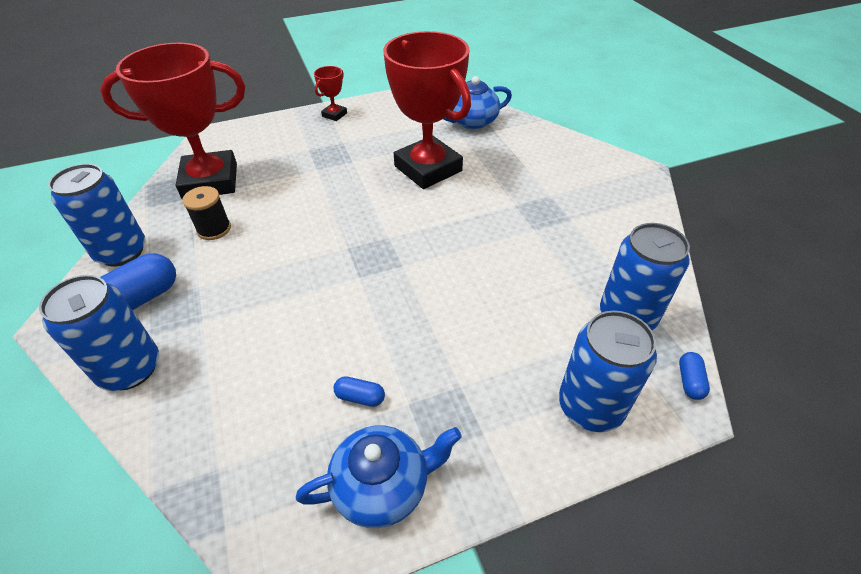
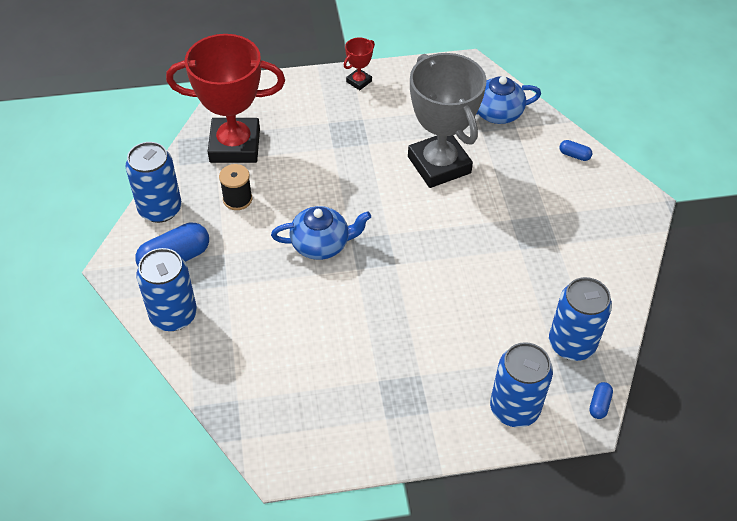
camera: 10 degrees right, 5 degrees up
(360, 397) = (343, 369): blue capsule -> blue capsule (574, 155)
(383, 486) = (350, 433): blue teapot -> blue teapot (321, 244)
(428, 168) = (439, 165): red trophy -> grey trophy

